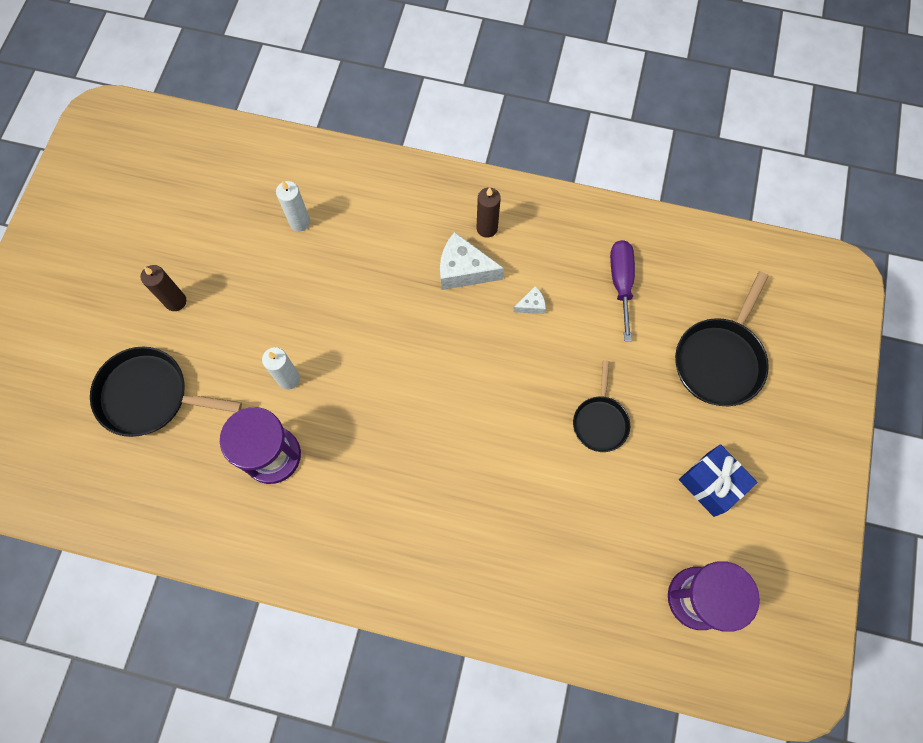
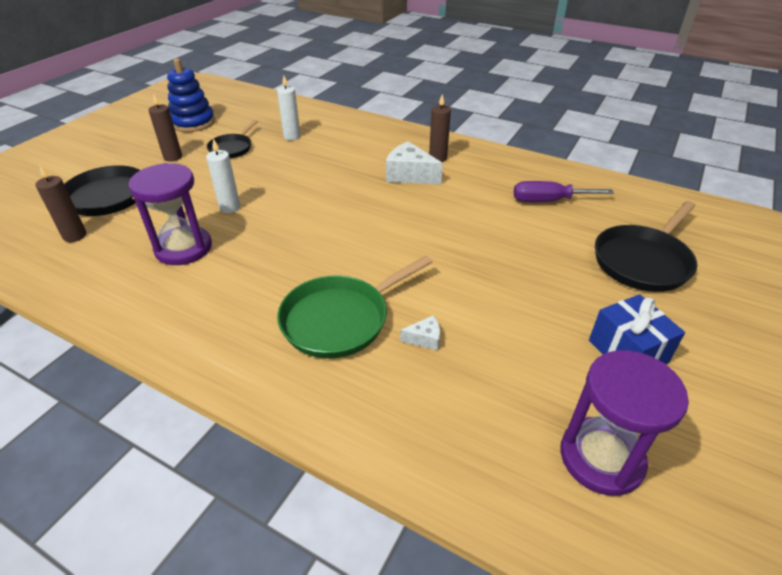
camera: 15 degrees right, 30 degrees down
(148, 466) = (75, 236): none -> brown candle
(160, 220) = (193, 123): none -> blue stacking toy
(462, 511) = (340, 319): none -> green pan
(531, 305) = (462, 201): white cheese -> white cheese (425, 339)
(600, 421) = (508, 281): black pan -> black pan (232, 148)
(621, 283) = (548, 201): purple screwdriver -> purple screwdriver turned 105 degrees counterclockwise

